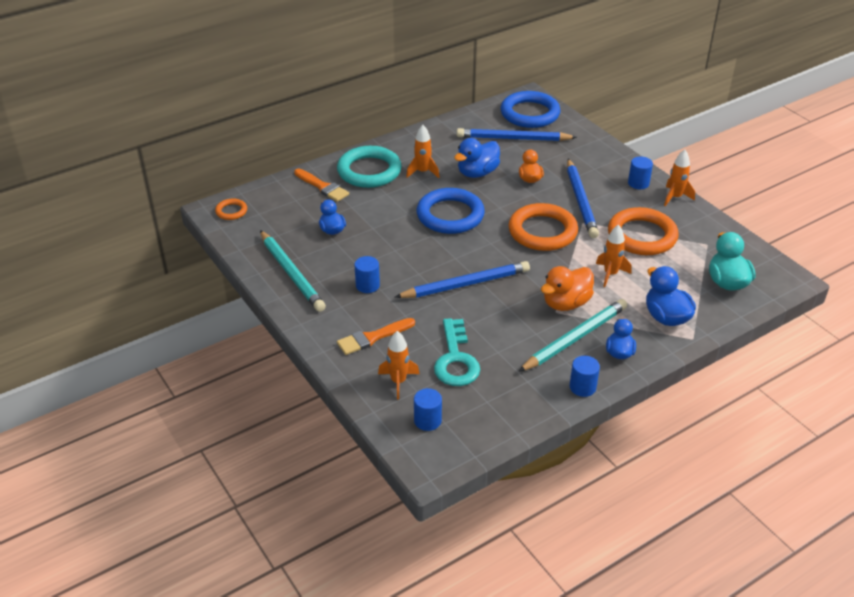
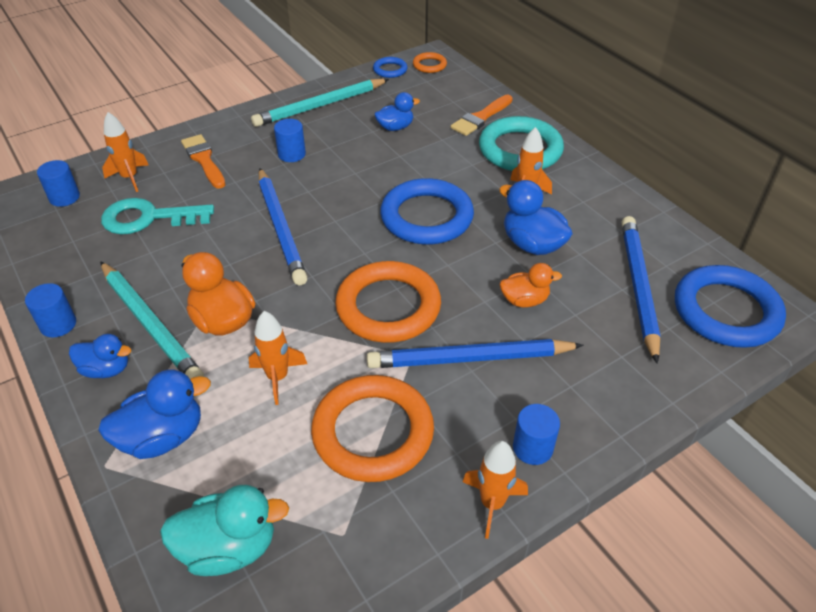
camera: 90 degrees right, 5 degrees up
(235, 234) = (390, 70): none -> blue ring

